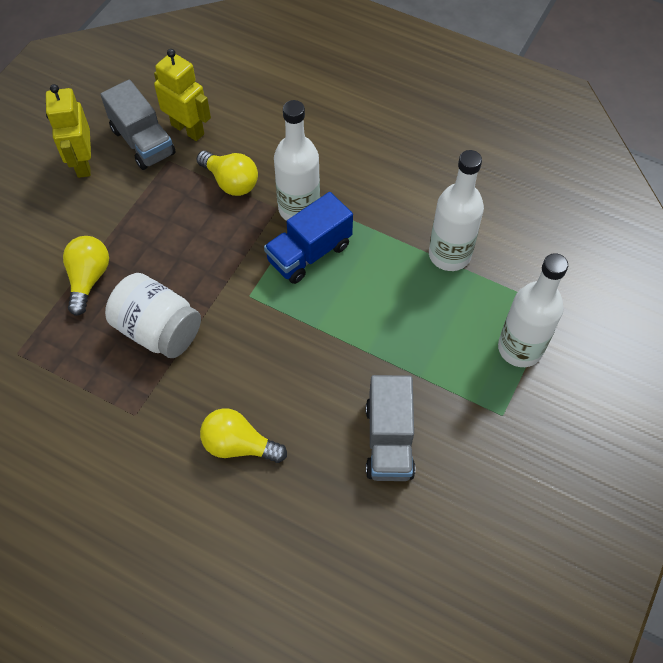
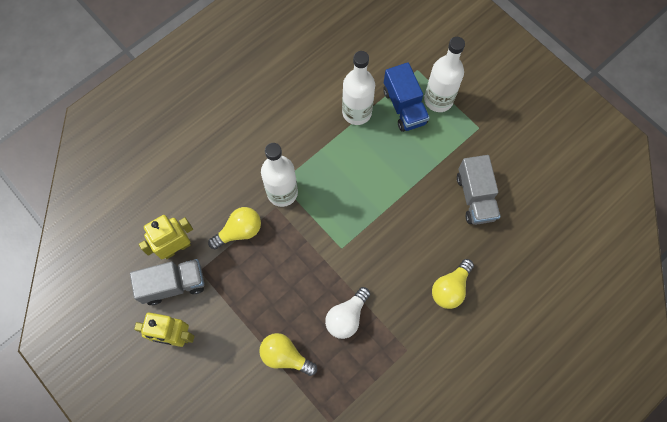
camera: 70 degrees left, 10 degrees up
(158, 330) = (346, 317): white jar -> white light bulb
(309, 253) = (322, 198): blue truck -> blue truck (404, 107)
(389, 440) = (475, 197): grey truck -> grey truck turned 60 degrees clockwise

